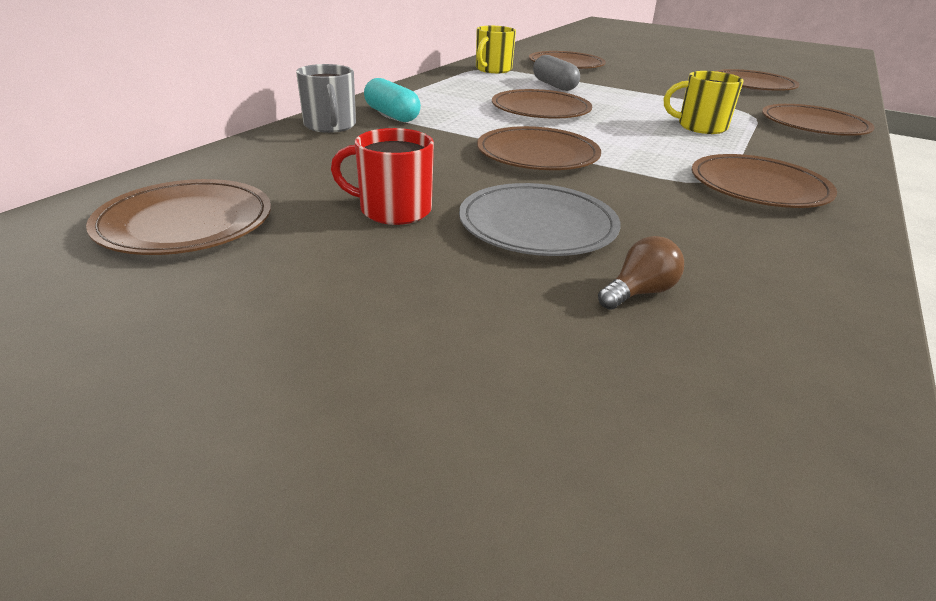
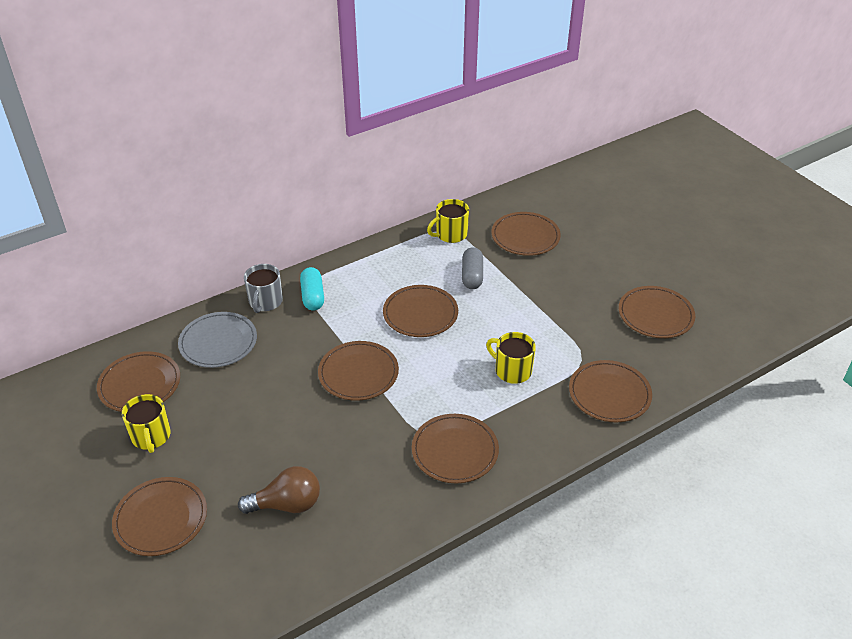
camera: 30 degrees right, 10 degrees up
(270, 276) = (151, 436): none -> yellow mug
(393, 210) = (234, 404): red mug -> none
(421, 390) = (161, 519): none -> brown plate
(537, 225) = (290, 441): grey plate -> grey plate (218, 342)
(639, 292) = (287, 504): brown light bulb -> brown light bulb, size x1.69

